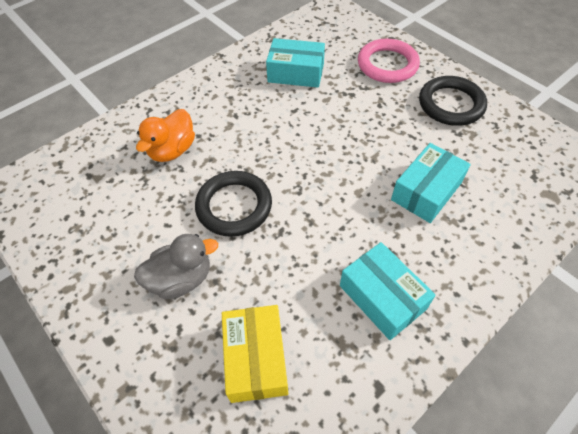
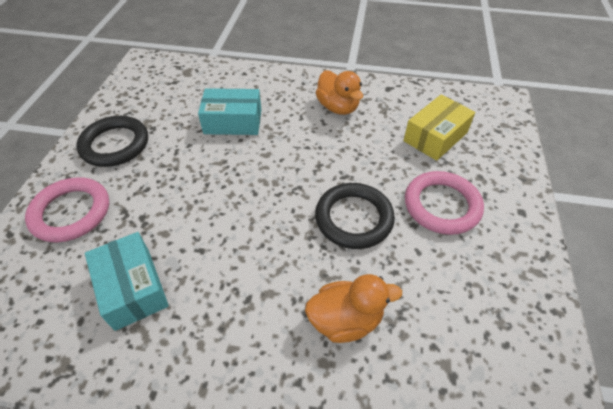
camera: 130 degrees left, 5 degrees down
(181, 279) = (442, 205): grey duck -> pink ring
(382, 297) = (338, 107): turquoise box -> orange duck

